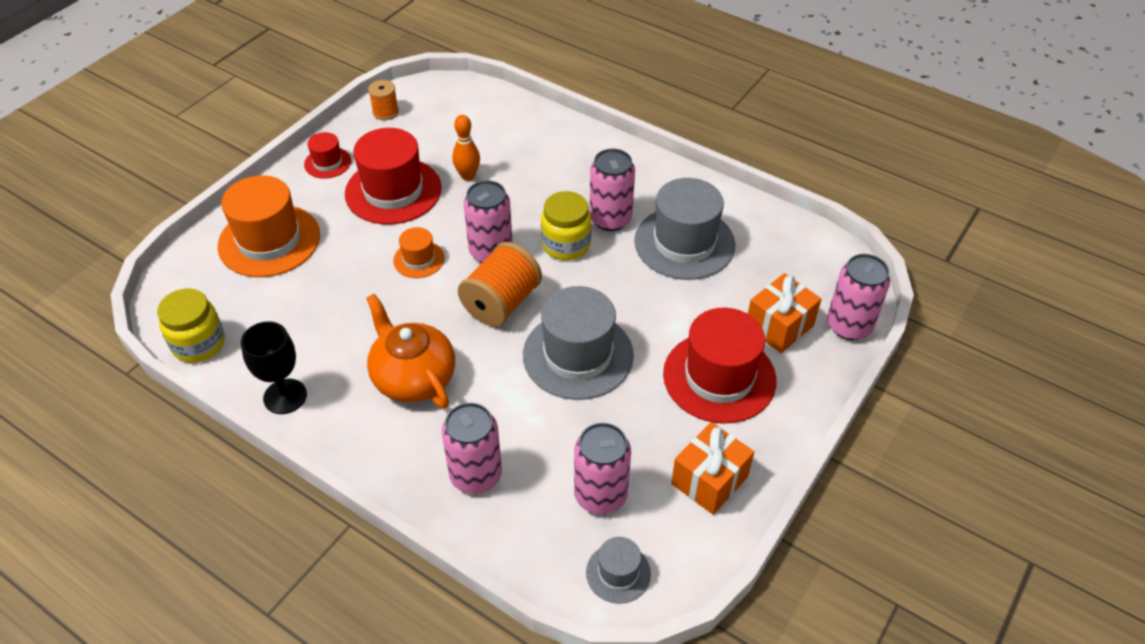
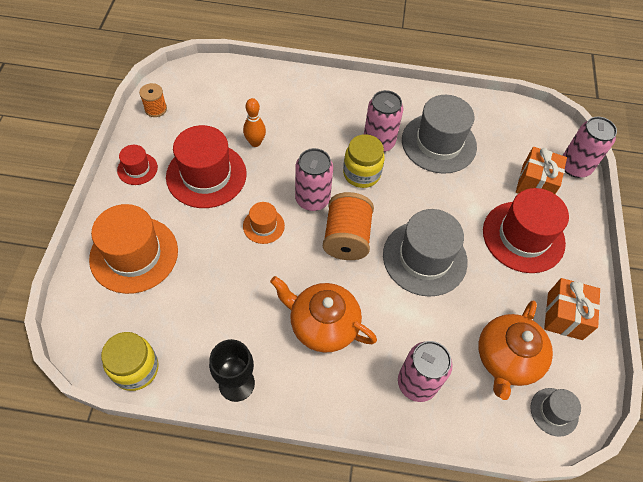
camera: 30 degrees left, 10 degrees up
(600, 495) = (506, 359): pink can -> orange teapot

